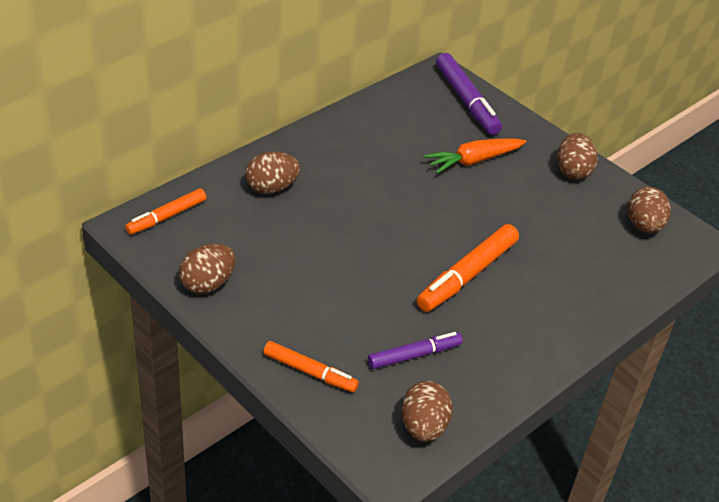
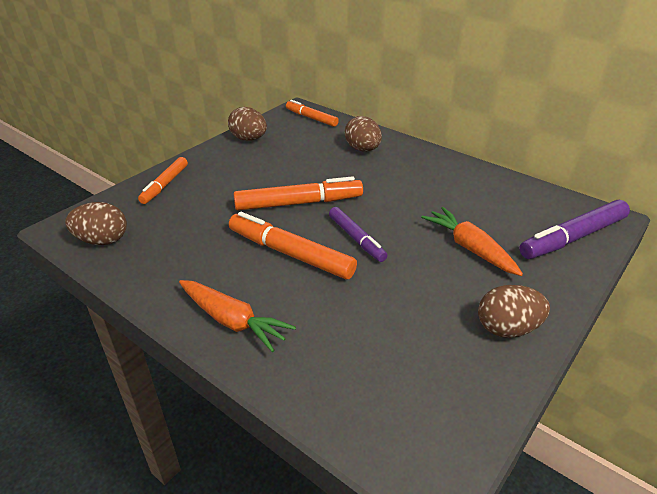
camera: 85 degrees right, 5 degrees down
(378, 257) = (299, 203): none -> orange marker
(414, 355) = (183, 230): purple marker -> purple marker (356, 239)
(559, 323) = (232, 321): none -> orange carrot
(644, 226) = (434, 404): brown egg -> none

